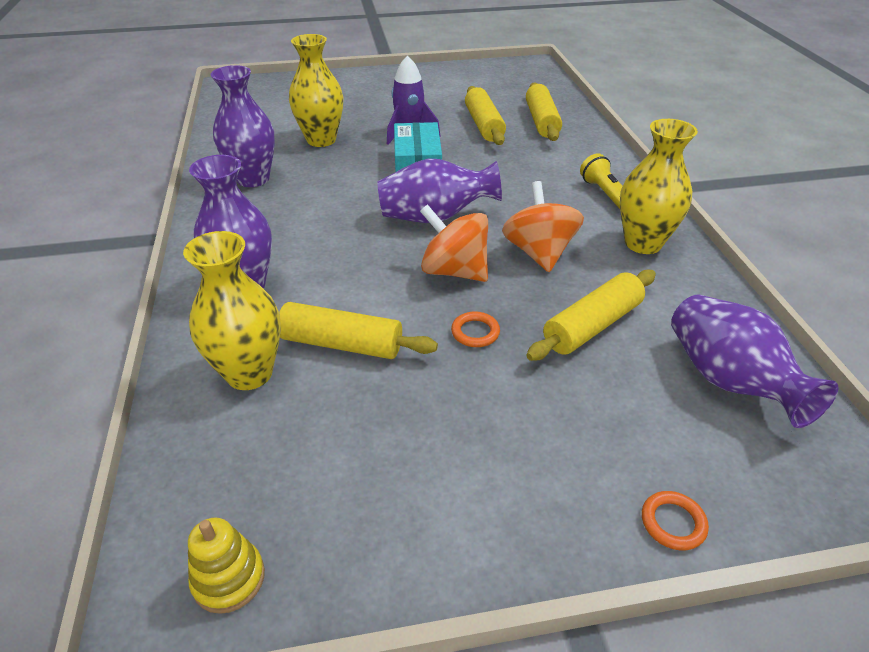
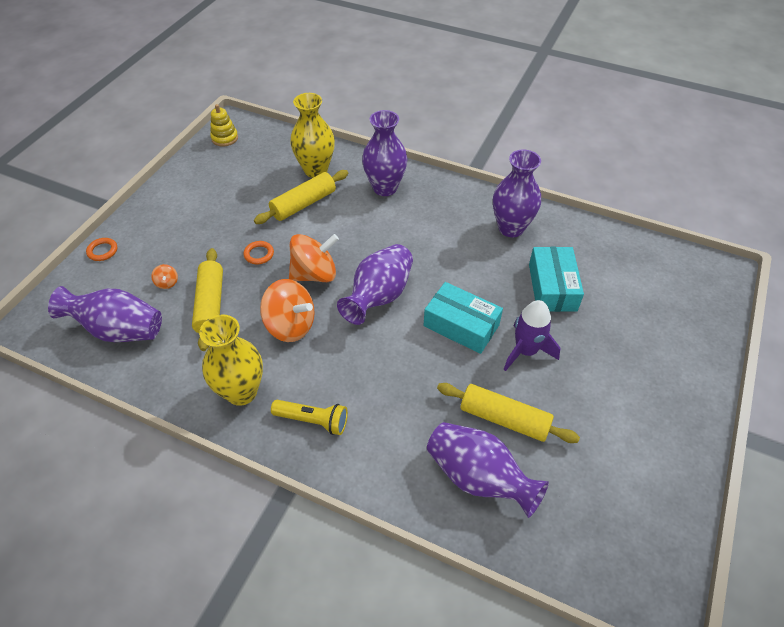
camera: 125 degrees right, 10 degrees up
(321, 140) = (552, 287): yellow vase -> turquoise box
(542, 121) = (478, 477): yellow rolling pin -> purple vase
(618, 389) = (167, 283): none -> orange spinning top

